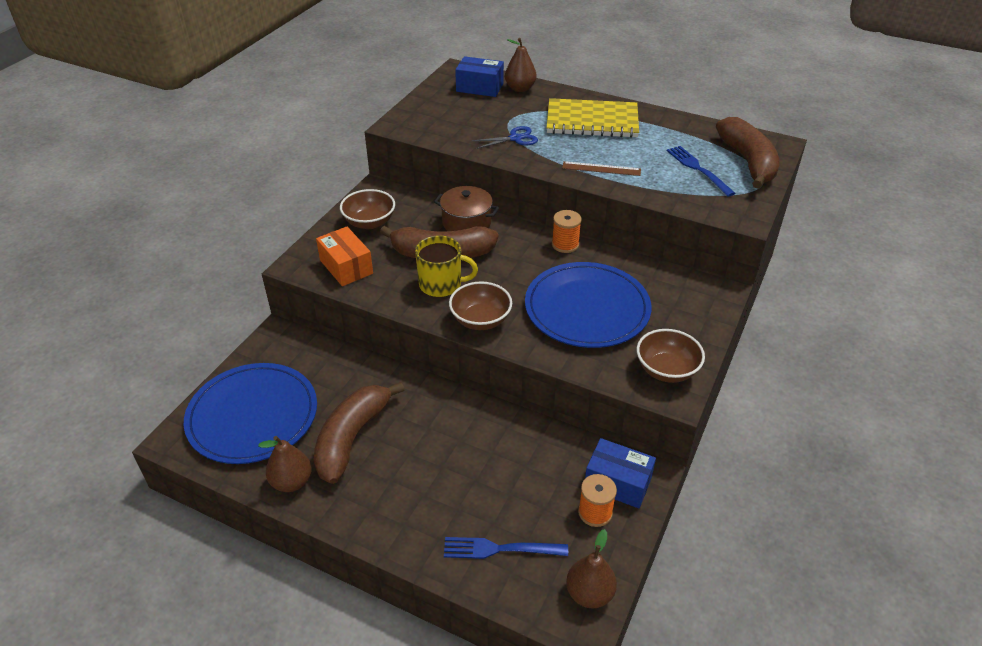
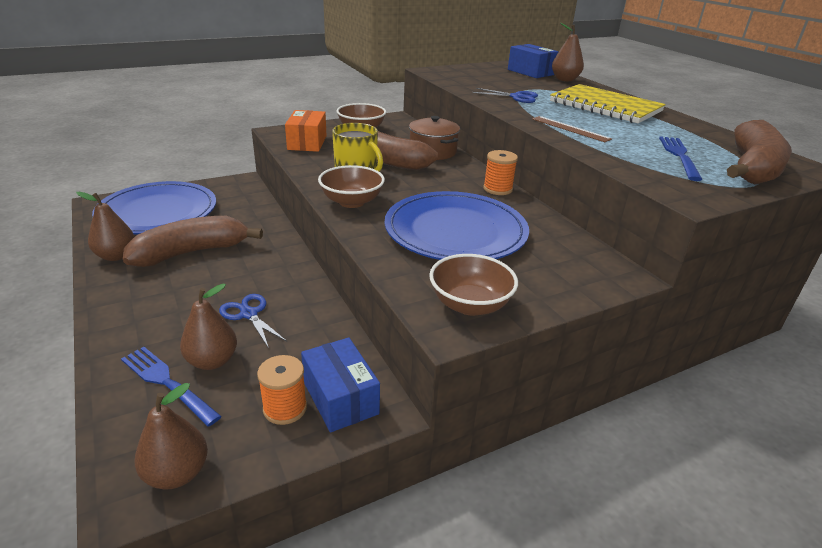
camera: 35 degrees right, 10 degrees down
(479, 463) = (249, 314): none -> blue scissors
(506, 514) = (212, 361): none -> brown pear

